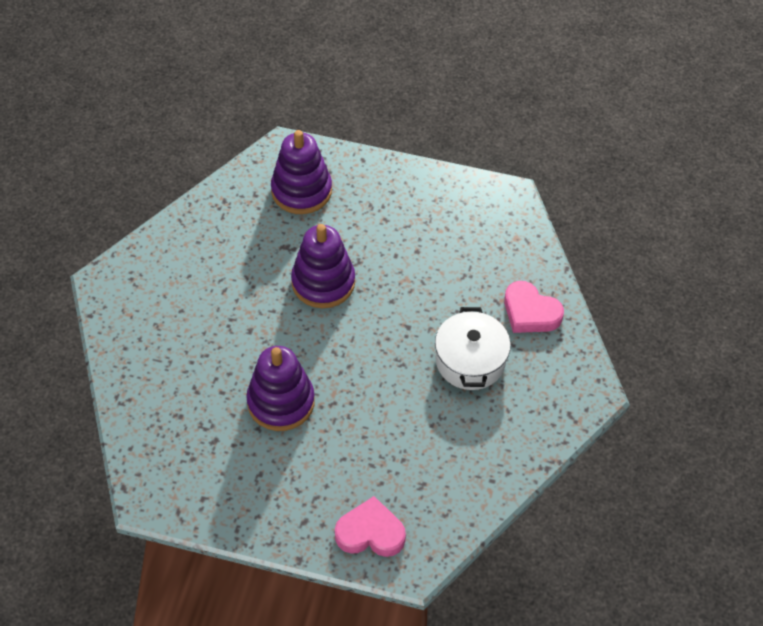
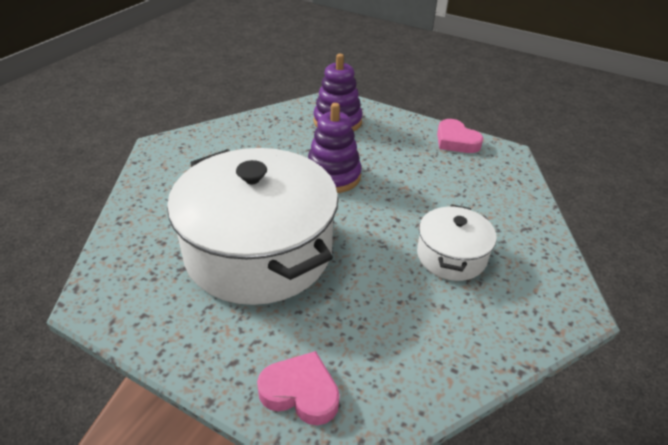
camera: 15 degrees right, 15 degrees down
(281, 402) = (259, 251): purple stacking toy -> white pot
(530, 312) = (517, 231): pink heart -> pink heart (456, 141)

